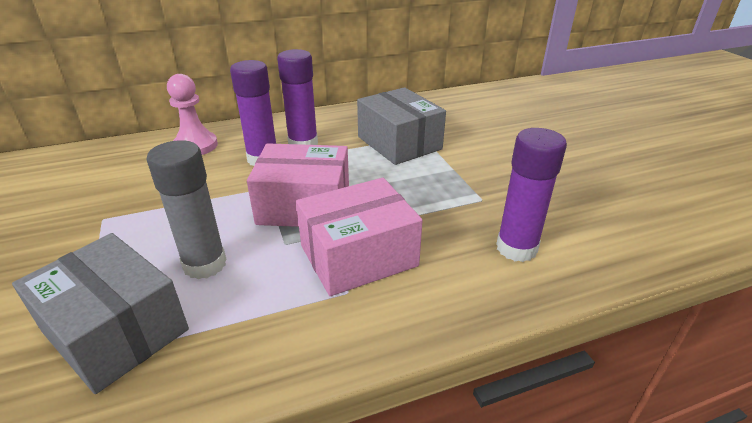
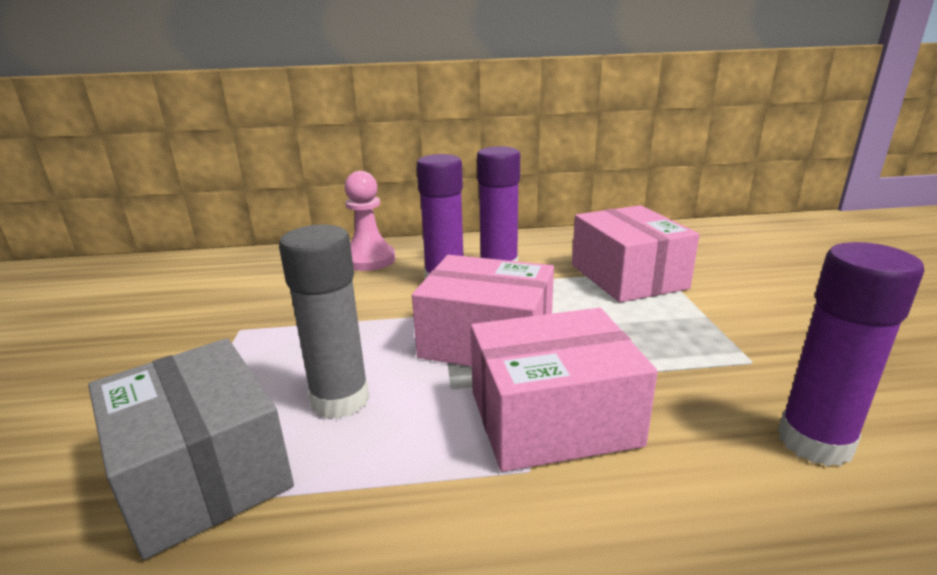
camera: 15 degrees right, 10 degrees down
(399, 143) = (628, 276): grey box -> pink box

